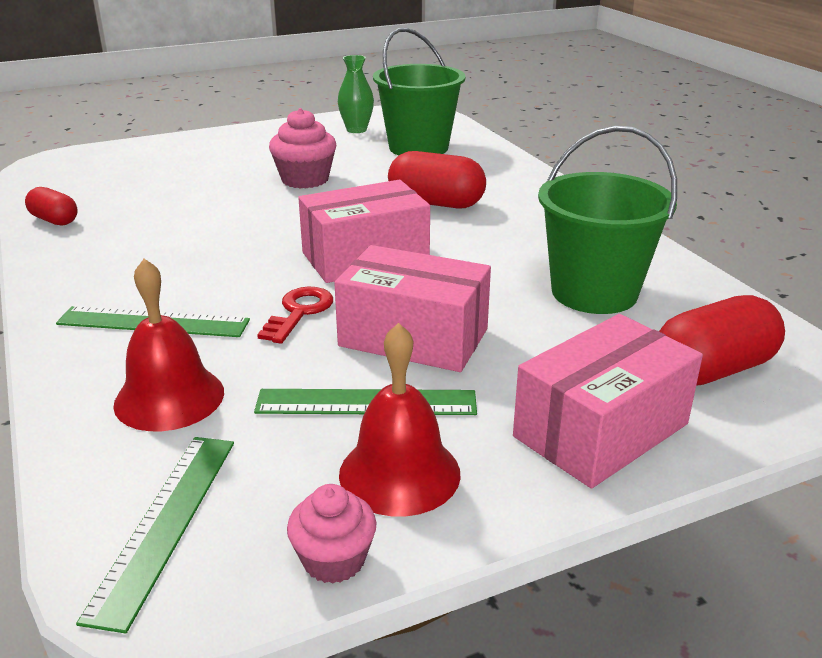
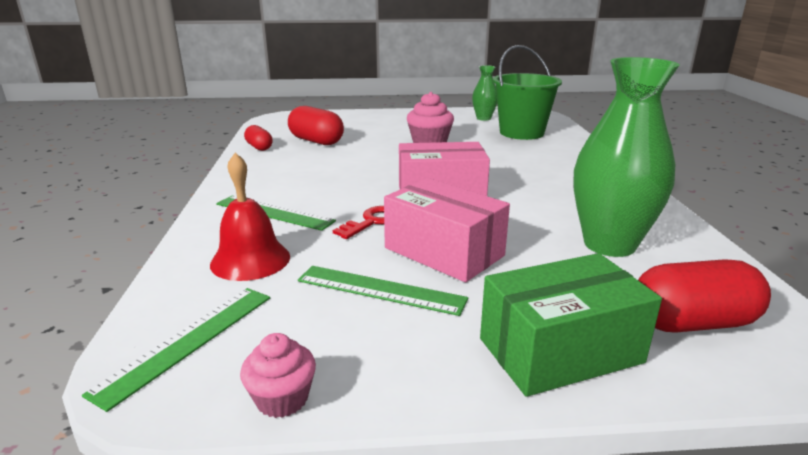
camera: 20 degrees right, 5 degrees down
(399, 473) = (373, 346): red bell -> none
(436, 203) = (514, 168): red capsule -> red capsule (316, 141)
(594, 292) = (609, 244): green bucket -> green vase
(601, 430) = (560, 350): pink box -> green box

